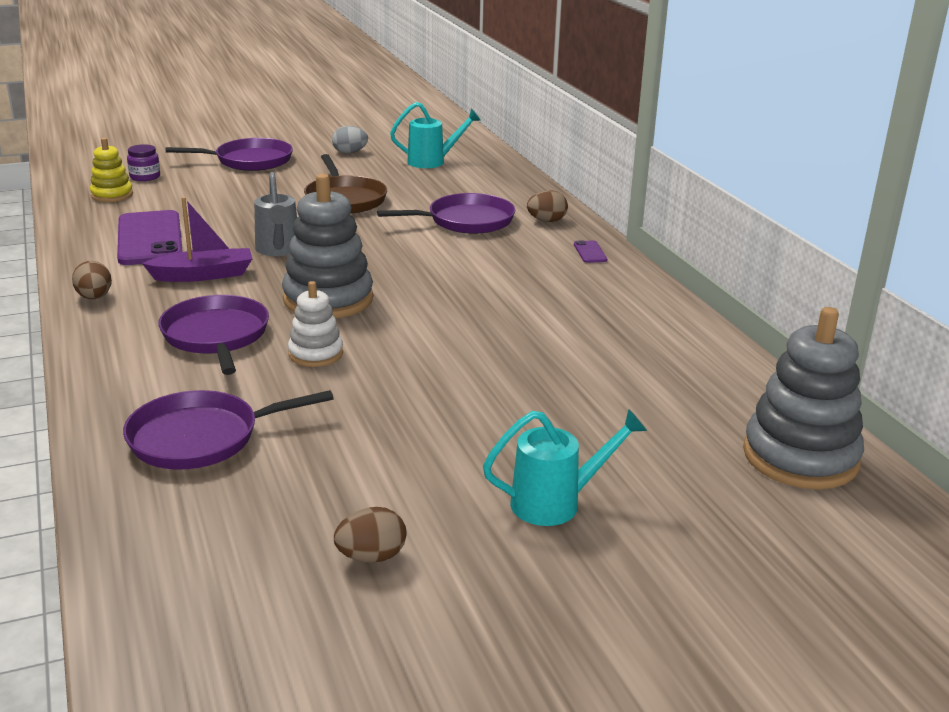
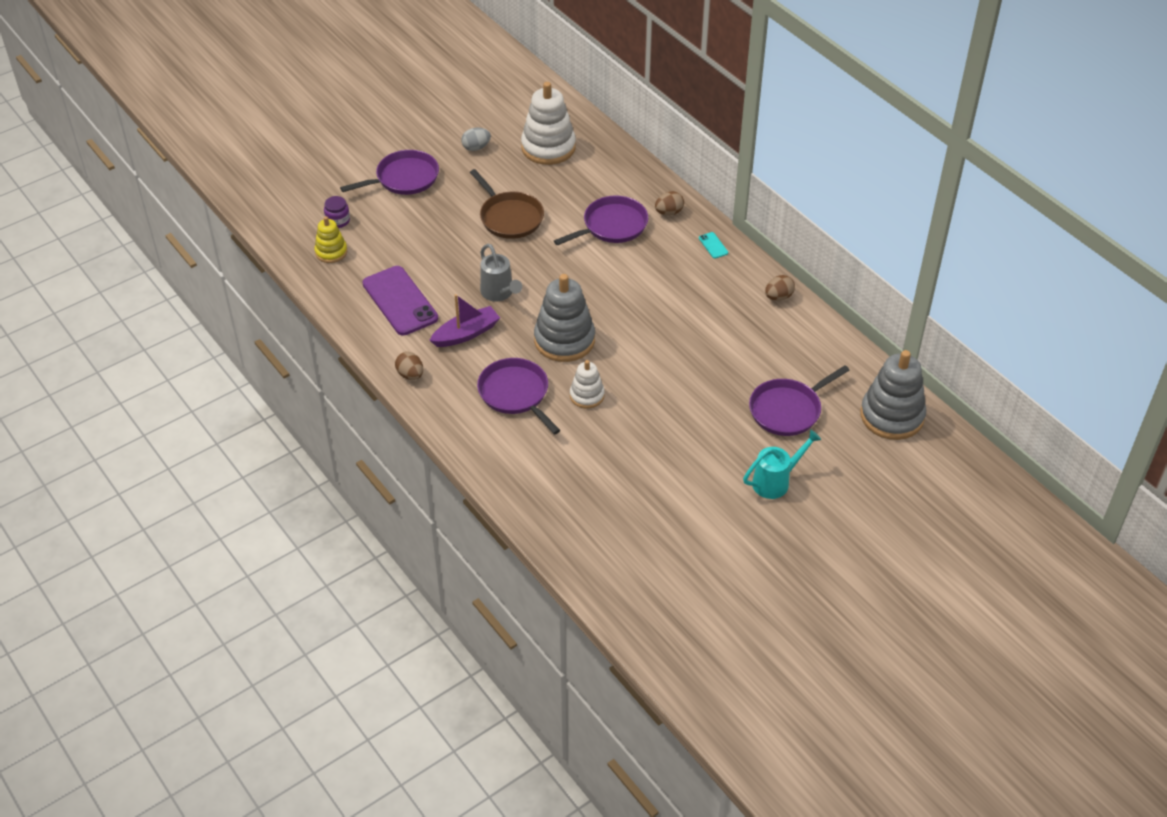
camera: 15 degrees left, 20 degrees up
(200, 438) = (563, 482): purple pan -> purple pan (788, 410)
(371, 557) = (700, 539): brown egg -> brown egg (778, 297)
(432, 162) = (548, 147): turquoise watering can -> white stacking toy
(590, 252) = (713, 245): purple phone -> turquoise phone

